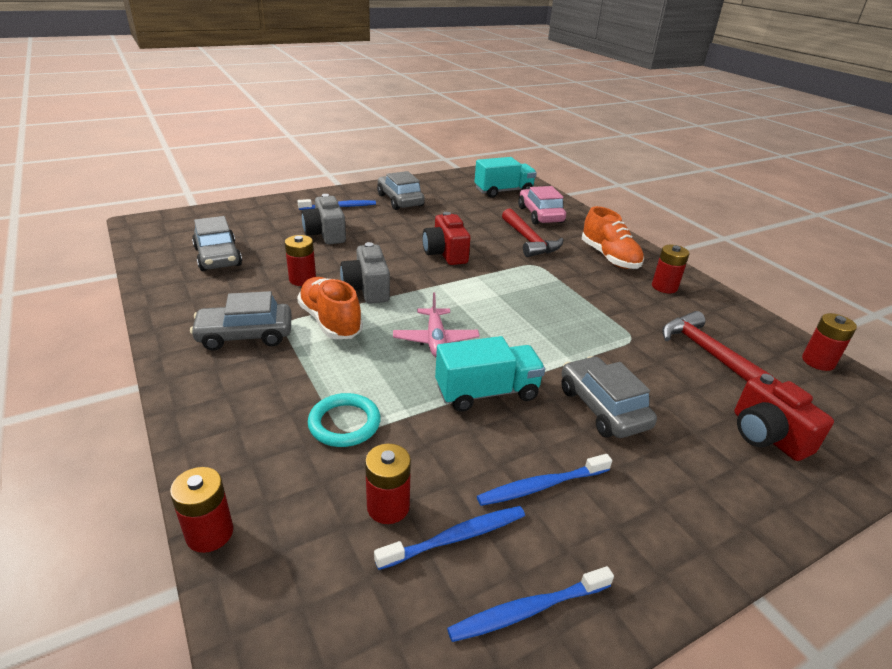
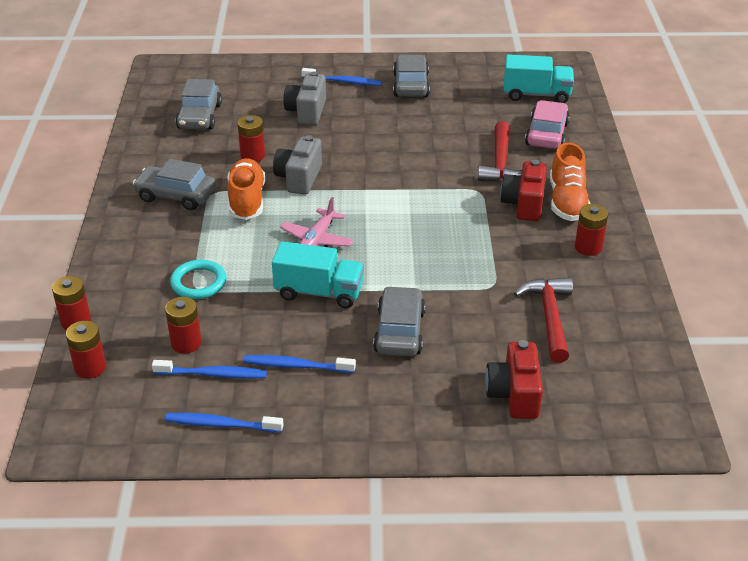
camera: 30 degrees right, 5 degrees up
(445, 253) = (401, 158): red camera -> red camera (524, 204)
(818, 361) = (653, 358): red battery -> red battery (90, 368)

